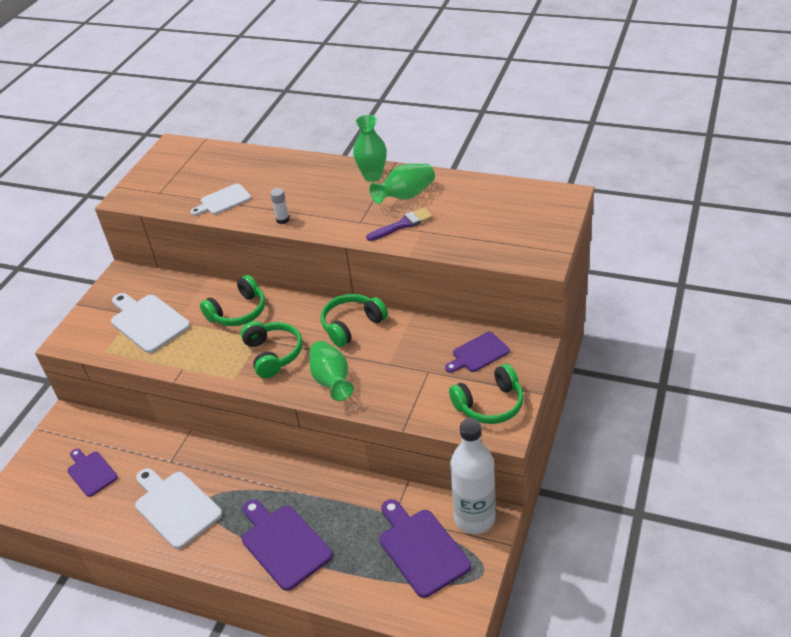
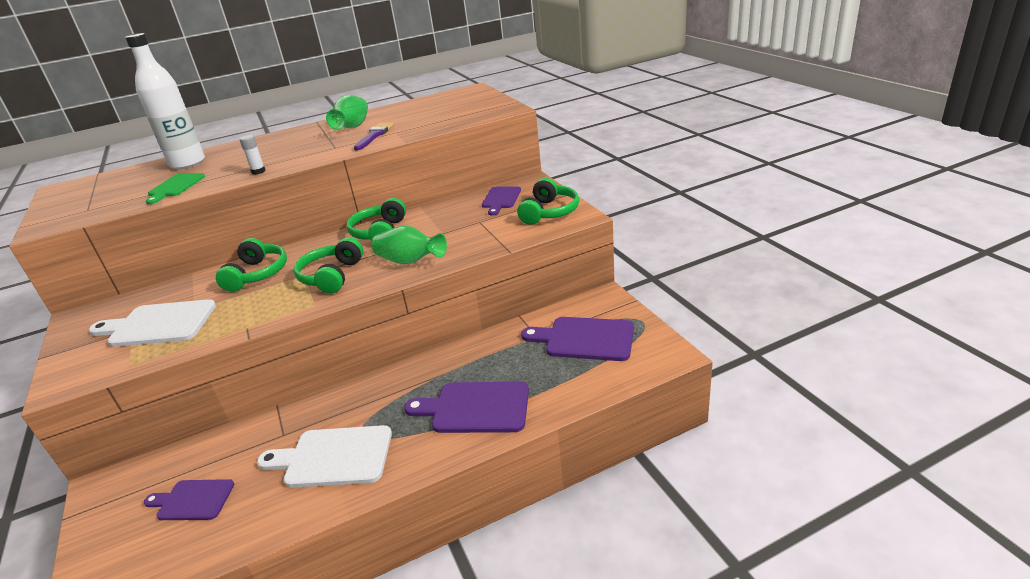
camera: 45 degrees left, 10 degrees down
(223, 200) = (175, 187): white cutting board -> green cutting board
(273, 354) = (332, 276): green headphones -> green headphones turned 105 degrees counterclockwise
(372, 176) = (307, 131): green vase -> none
(474, 518) = (594, 303): white bottle -> white bottle (187, 163)

